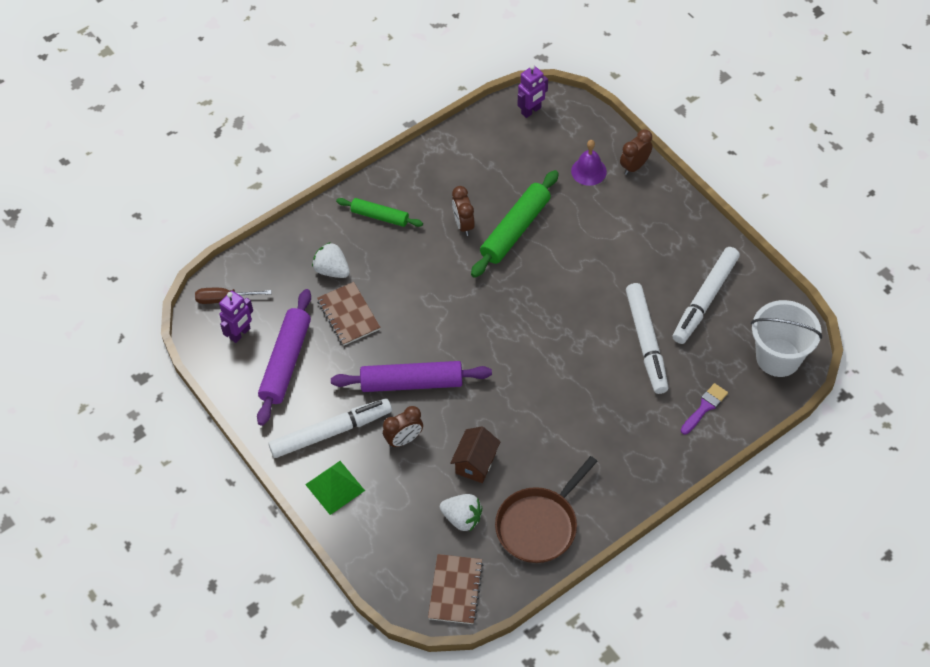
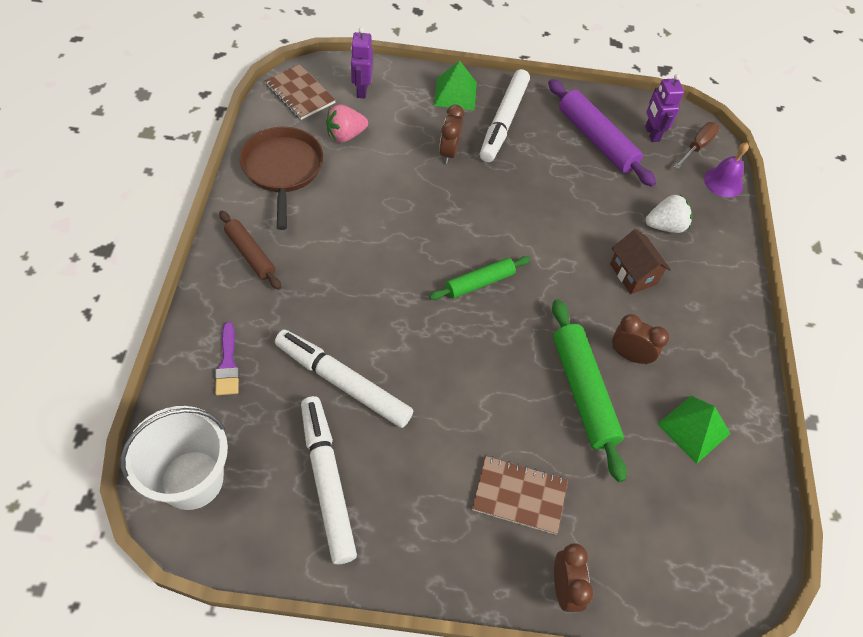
camera: 125 degrees right, 0 degrees up
(348, 315) = (605, 203): brown notebook -> brown notebook (519, 496)
(380, 216) = (699, 301): green rolling pin -> green rolling pin (479, 283)
(412, 382) = (494, 193): purple rolling pin -> none
(462, 518) = (345, 135): white strawberry -> pink strawberry
(475, 463) = (378, 175): brown house -> brown house (633, 274)
(480, 168) = (693, 429): none -> green pyramid
(531, 111) = (742, 553): purple robot -> purple robot (361, 90)
(588, 171) = (599, 530): purple bell -> purple bell (723, 182)
(625, 472) = (250, 254): none -> brown rolling pin

